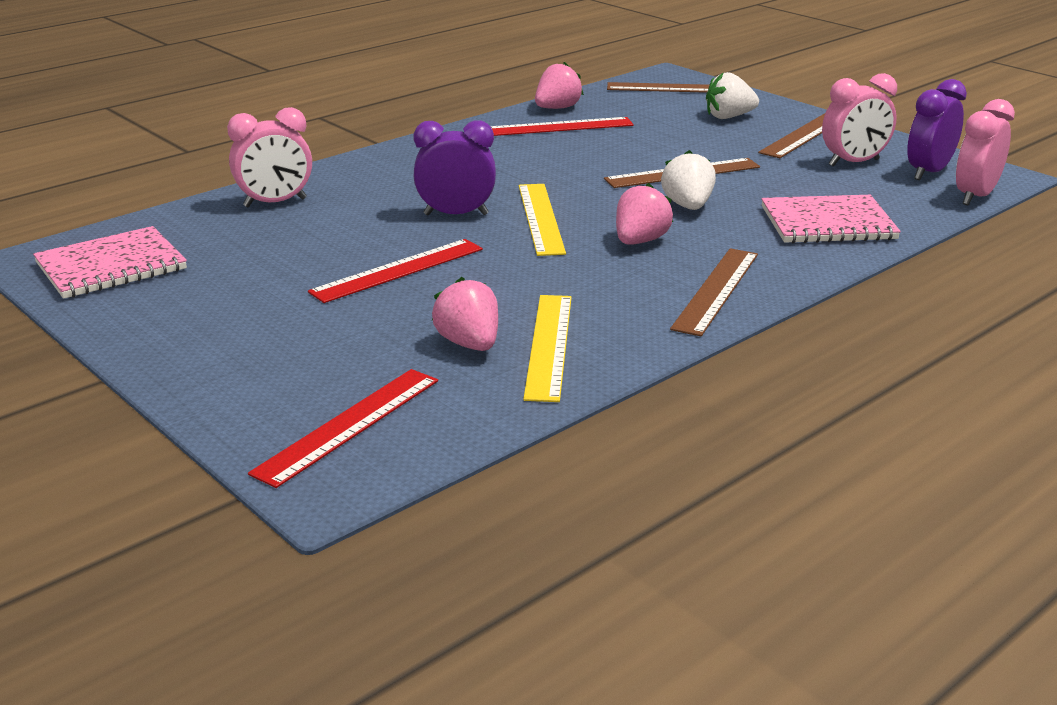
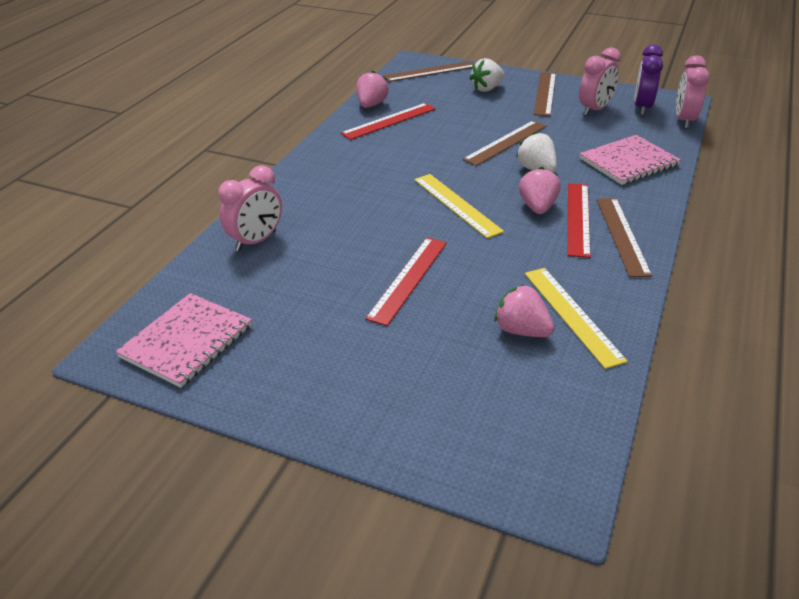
camera: 25 degrees left, 10 degrees up
(348, 425) = (517, 434): red ruler -> red ruler (578, 218)
(456, 214) = (397, 216): purple clock -> none

